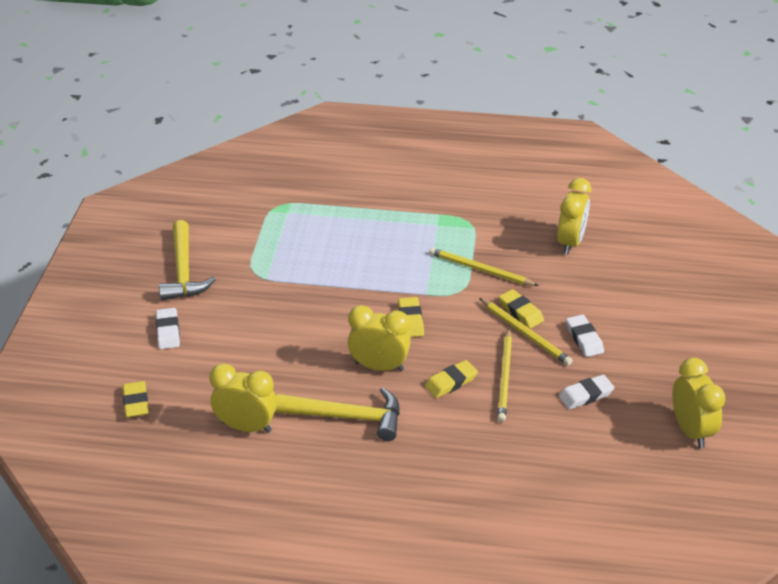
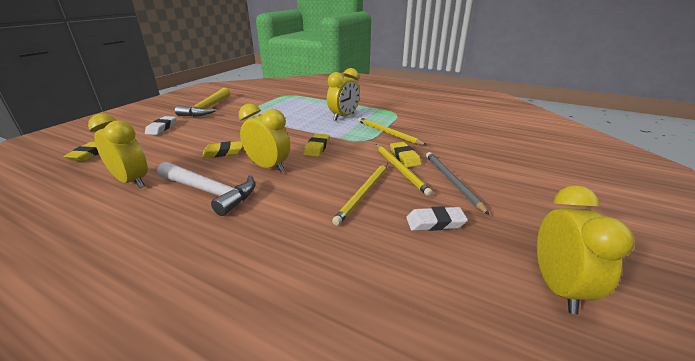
camera: 20 degrees right, 10 degrees down
(348, 417) = (210, 192): yellow hammer -> white hammer
(451, 382) = (314, 187): yellow eraser -> yellow eraser (223, 152)
(570, 243) = (463, 131): yellow clock -> yellow clock (343, 117)
(584, 338) = (452, 182): white eraser -> grey pencil

